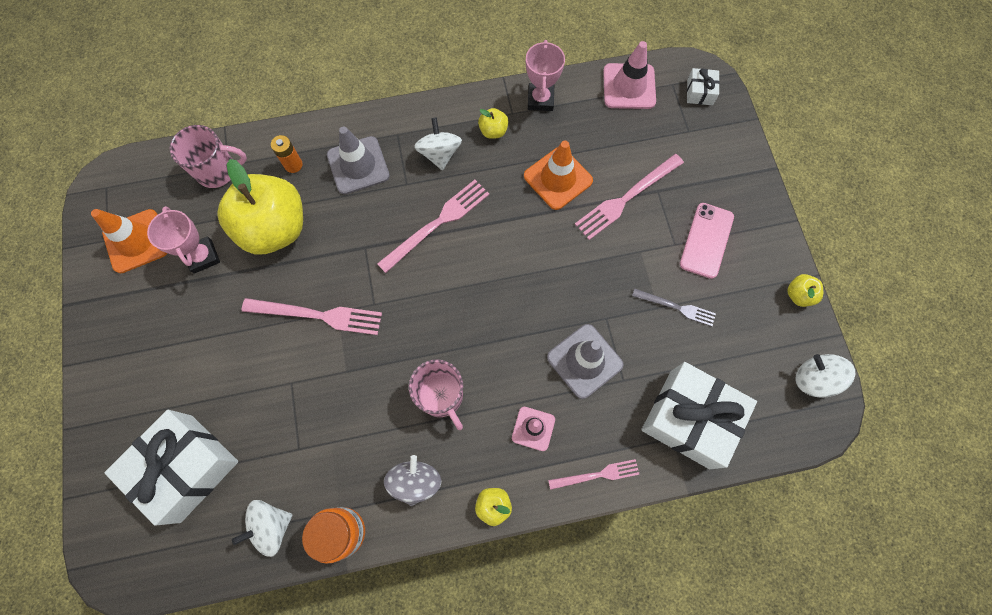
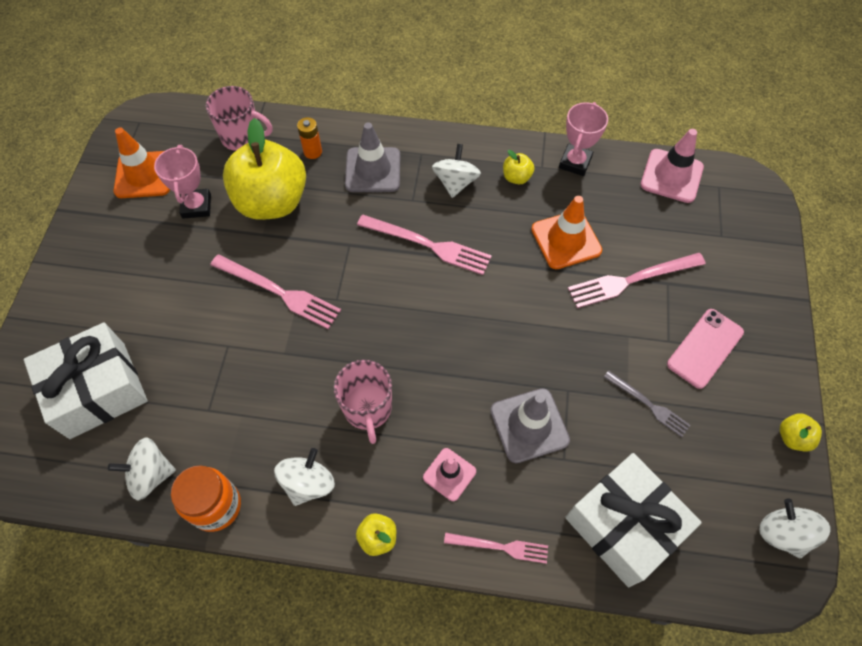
camera: 20 degrees right, 10 degrees down
(415, 481) = (308, 483): grey spinning top -> white spinning top
(437, 224) = (428, 245): pink fork -> pink fork turned 45 degrees clockwise
(700, 92) = (746, 202): white gift -> none

